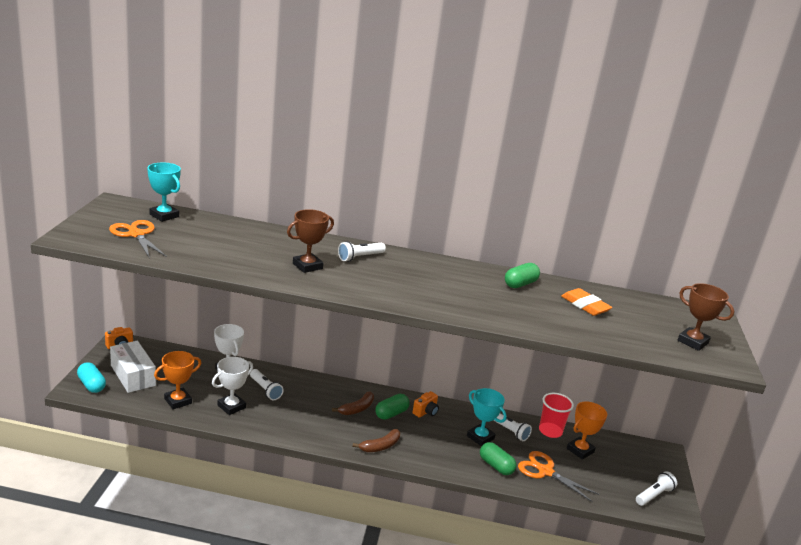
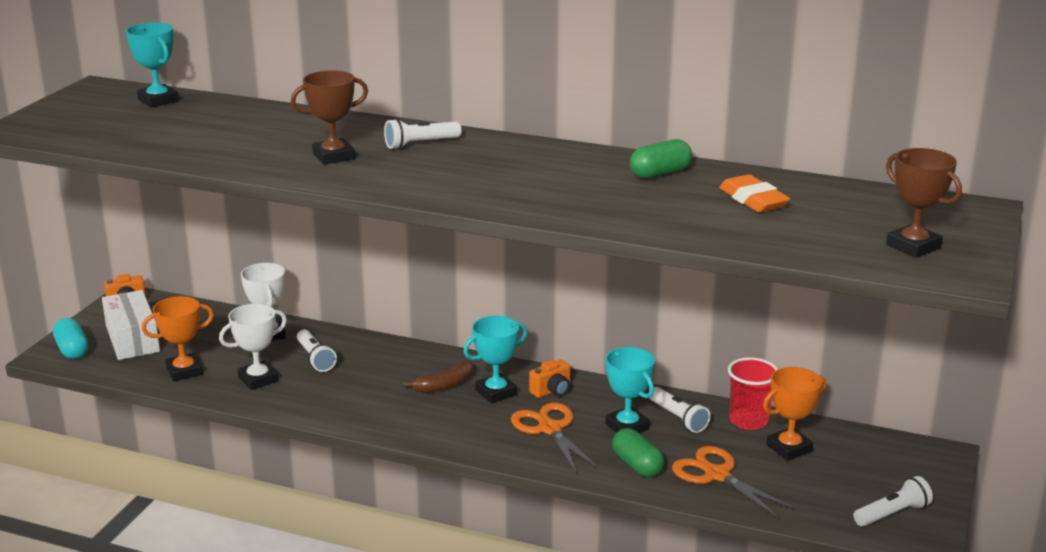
camera: 15 degrees right, 0 degrees up
(136, 235) = (107, 124): orange scissors -> orange scissors (550, 429)
(380, 446) = (462, 434): brown banana -> none
(391, 414) = (496, 392): green capsule -> turquoise trophy

